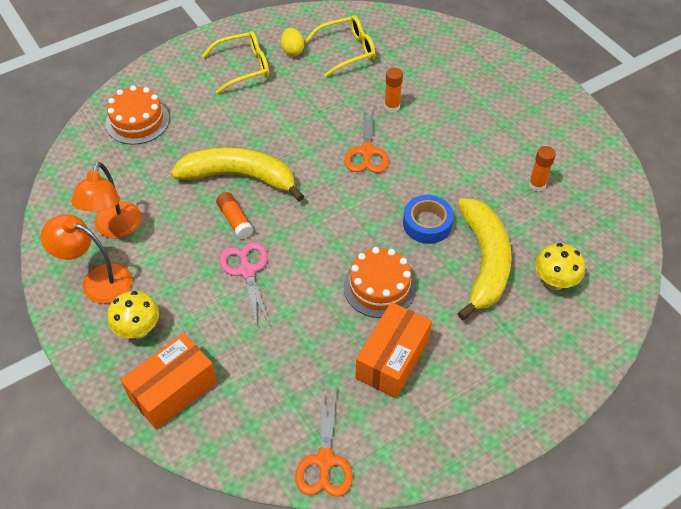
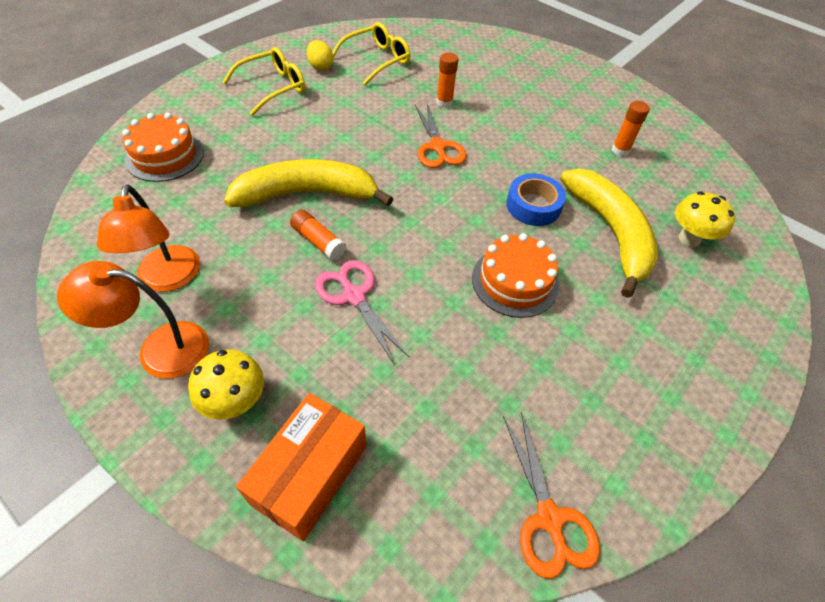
camera: 20 degrees left, 0 degrees up
(392, 359) = (568, 362): orange box -> none

